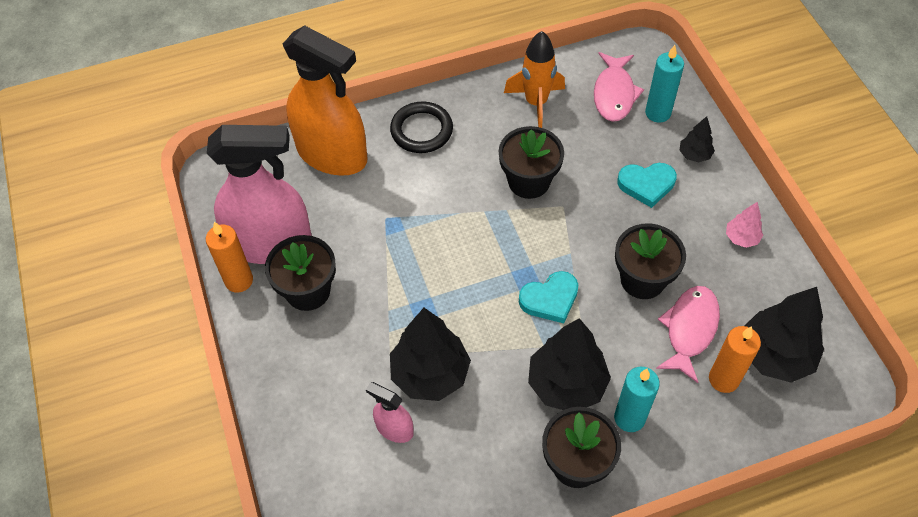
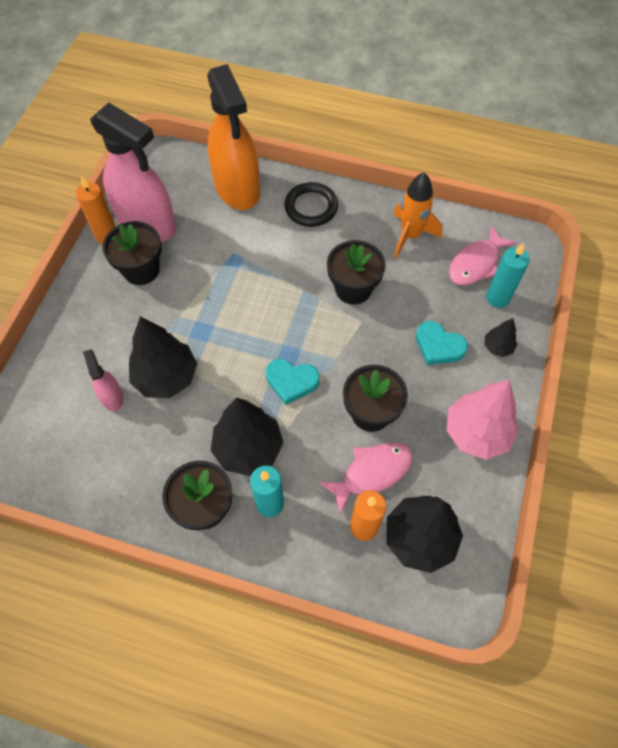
camera: 35 degrees right, 5 degrees up
(741, 238) = (476, 433): pink tree -> pink tree, size x2.02

